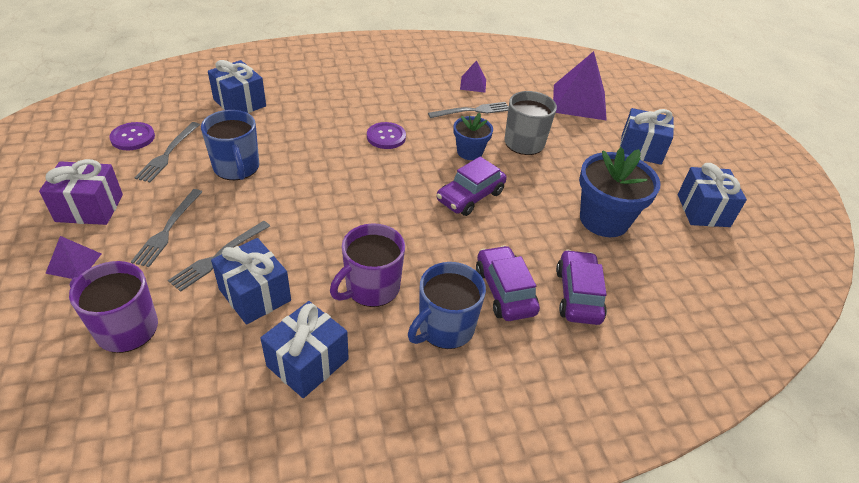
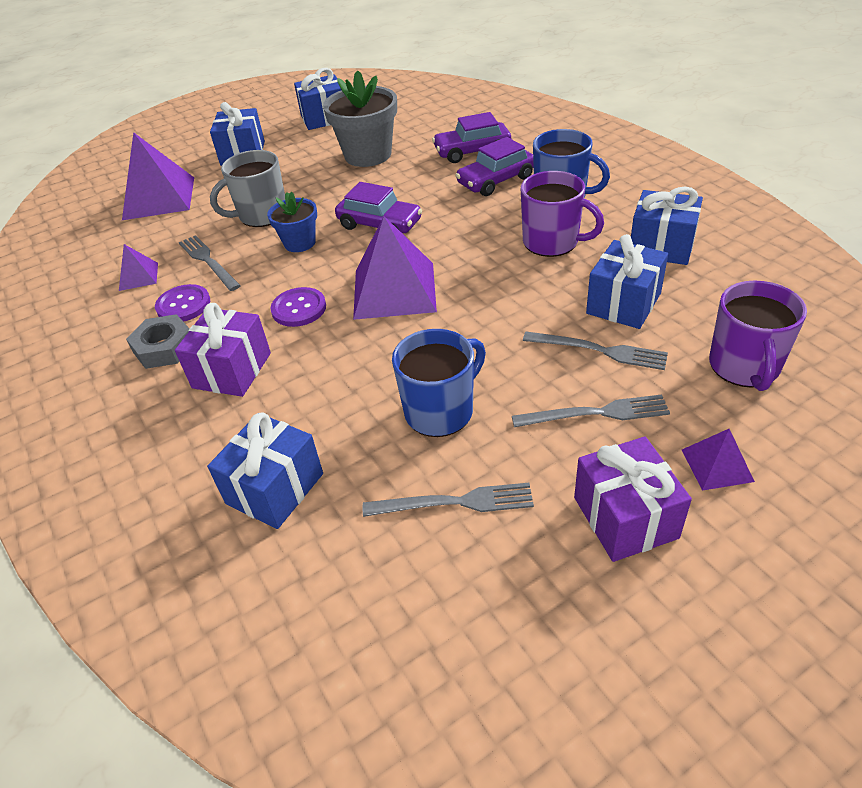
camera: 100 degrees left, 0 degrees up
(133, 137) = (441, 576): purple button -> purple button (183, 305)
(345, 104) = (232, 370): none -> purple gift
(373, 181) = (394, 290): none -> purple pyramid
(387, 85) = (164, 348): none -> grey nut
(604, 220) = (368, 155): blue flower pot -> grey flower pot

